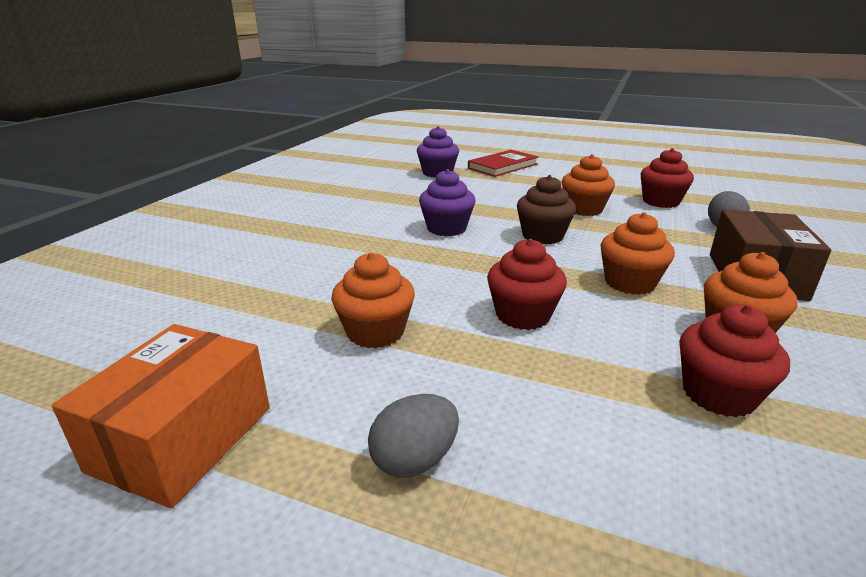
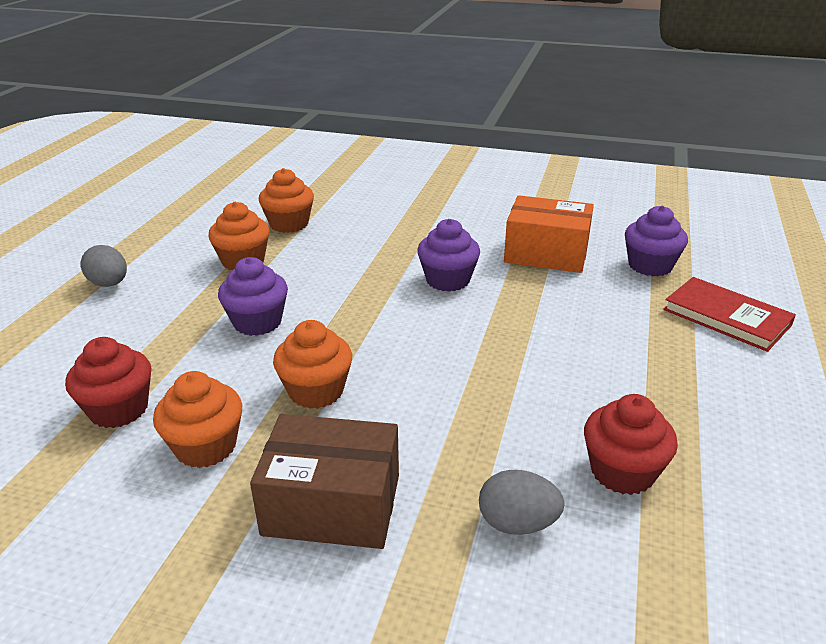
camera: 85 degrees right, 5 degrees up
(182, 438) = (154, 222): orange box -> orange box (546, 253)
(523, 315) = (257, 322): red cupcake -> purple cupcake
(542, 236) = (439, 341): brown cupcake -> none
(584, 209) = (547, 381): orange cupcake -> orange cupcake (289, 224)

